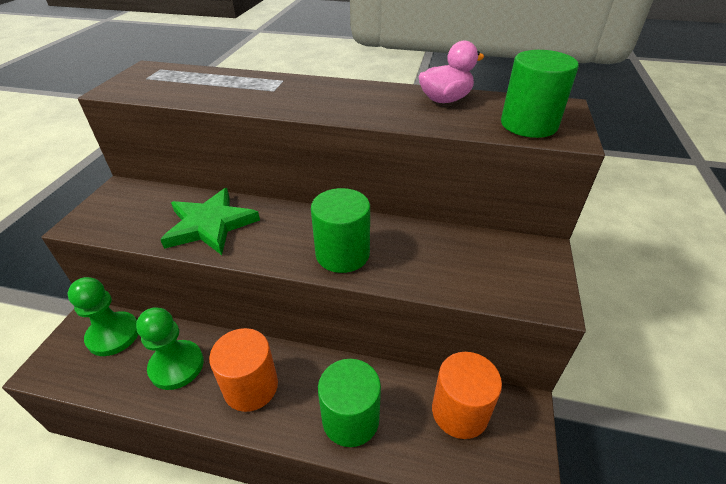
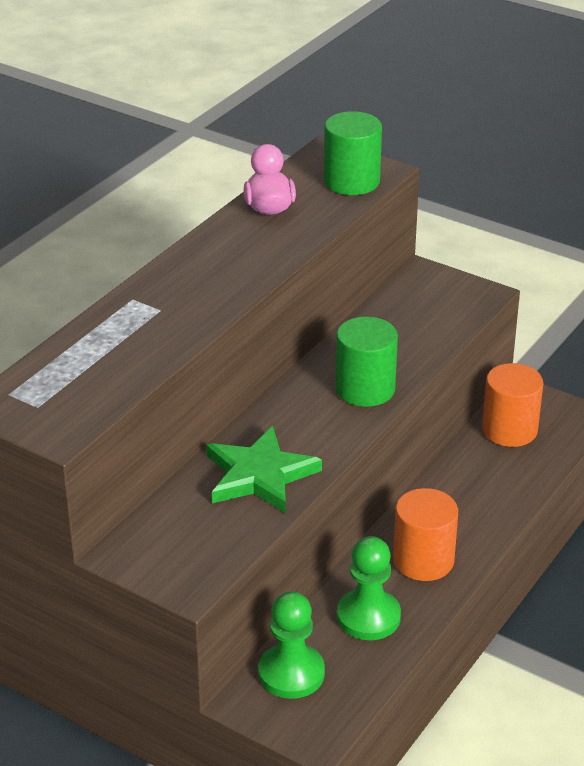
camera: 70 degrees left, 5 degrees down
(350, 419) = (489, 498): green cylinder -> none

